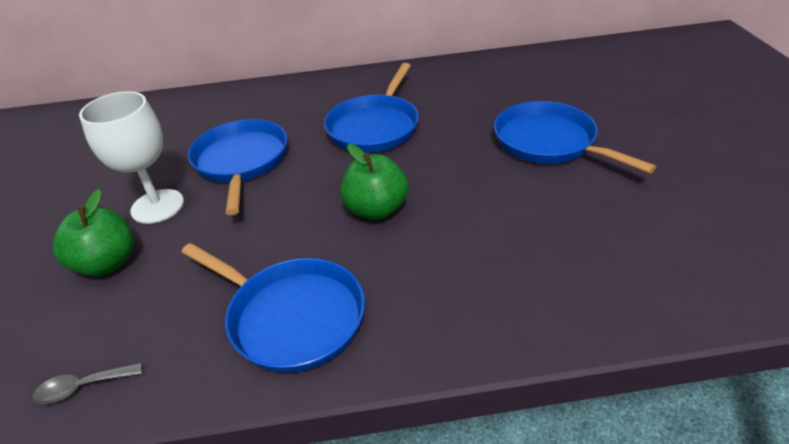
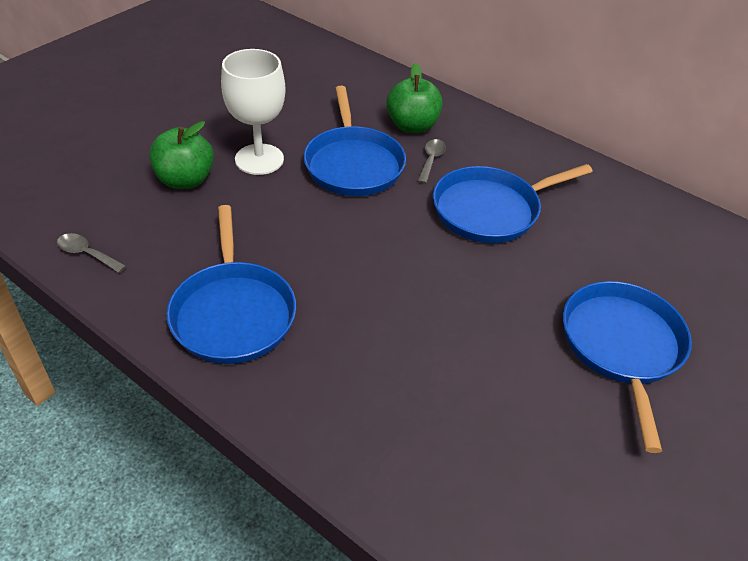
camera: 40 degrees right, 5 degrees up
(241, 161) = (353, 164): blue pan -> blue pan turned 135 degrees clockwise
(294, 125) = (431, 160): none -> grey spoon
(376, 210) = (390, 283): green apple -> green apple (412, 126)

